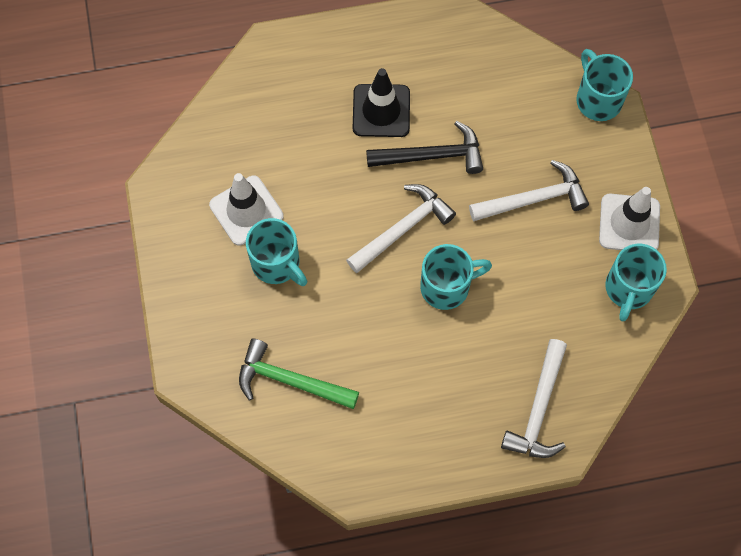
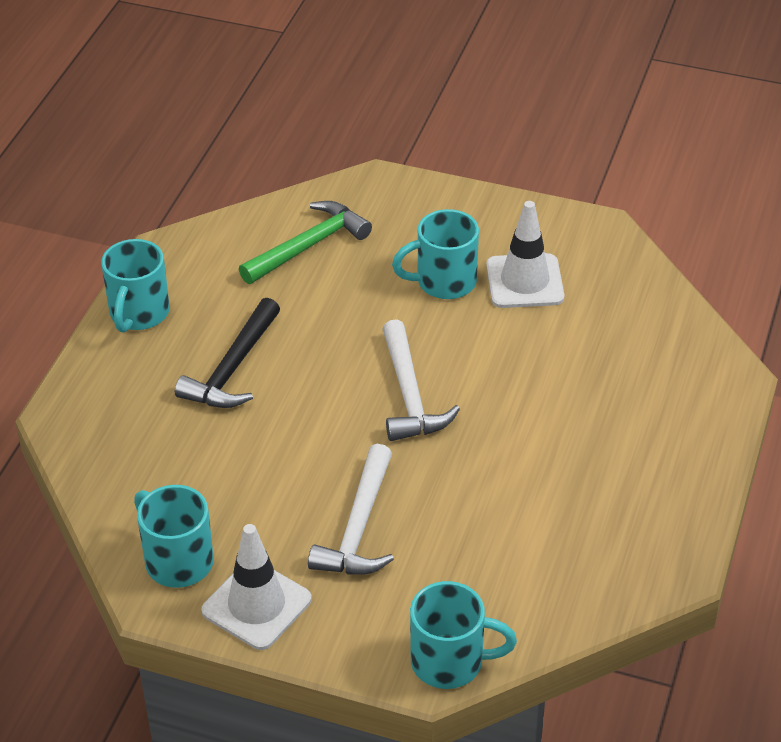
camera: 120 degrees right, 25 degrees down
(381, 111) = (577, 439): black traffic cone -> none
(432, 156) = (484, 459): black hammer -> black hammer (232, 368)
(447, 286) = (312, 402): turquoise mug -> turquoise mug (138, 314)
(538, 409) = (115, 415): white hammer -> none

